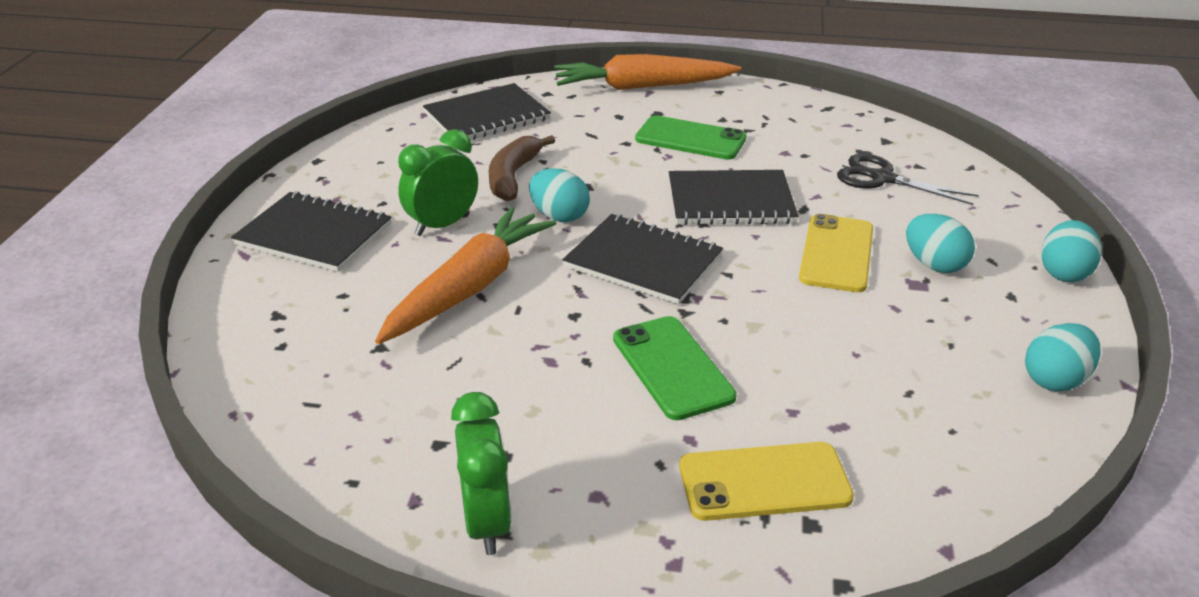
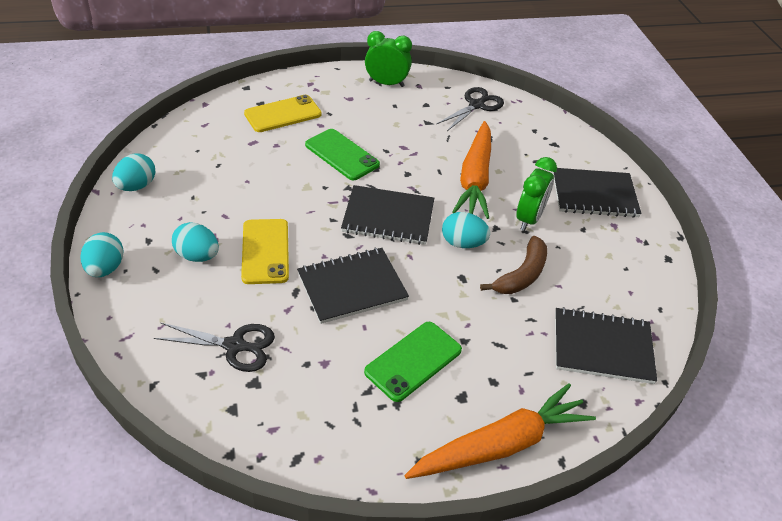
camera: 155 degrees right, 10 degrees up
(333, 420) = (476, 105): none -> black scissors
(486, 522) = (386, 83): green clock -> green clock turned 135 degrees clockwise
(487, 116) = (602, 347): black notebook -> black notebook turned 60 degrees clockwise
(513, 176) = (521, 275): brown banana -> brown banana turned 45 degrees clockwise
(690, 139) = (413, 361): green phone -> green phone turned 45 degrees counterclockwise

